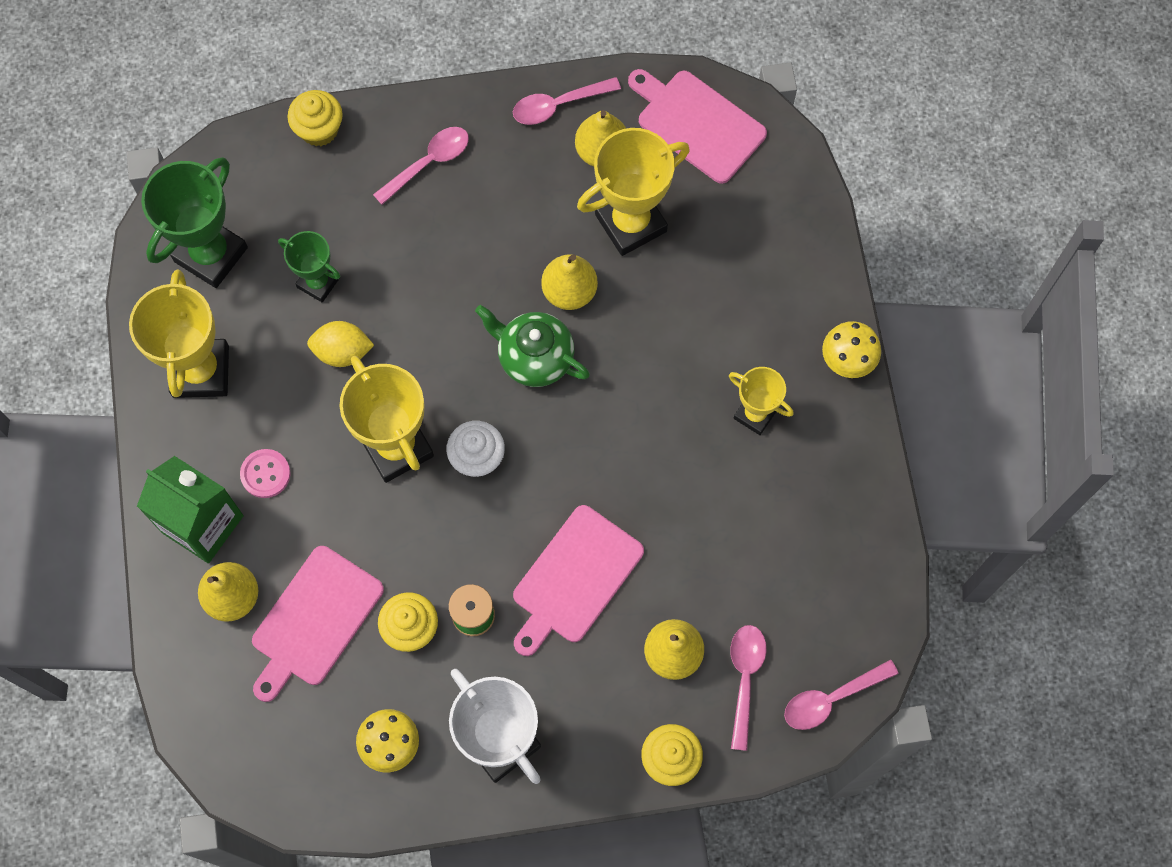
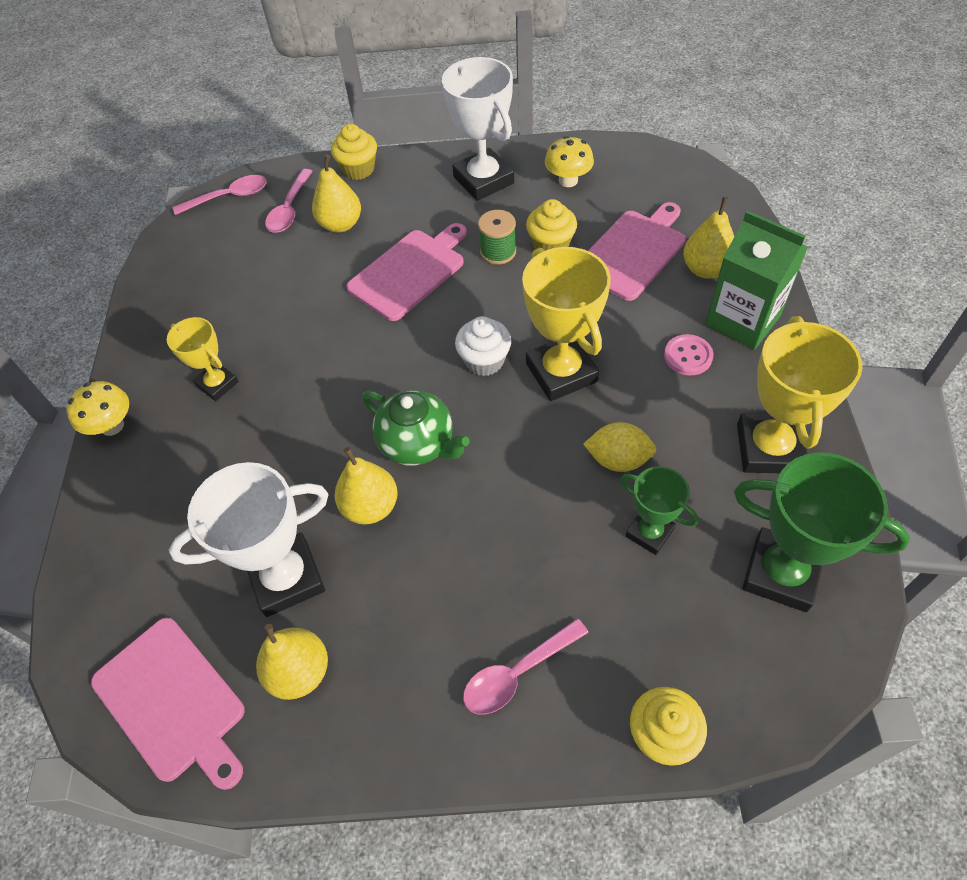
camera: 170 degrees left, 15 degrees down
(211, 254) = (781, 573): green trophy -> green trophy turned 75 degrees clockwise
(558, 105) = (341, 745): pink spoon -> none
(630, 223) = (287, 578): yellow trophy -> white trophy

